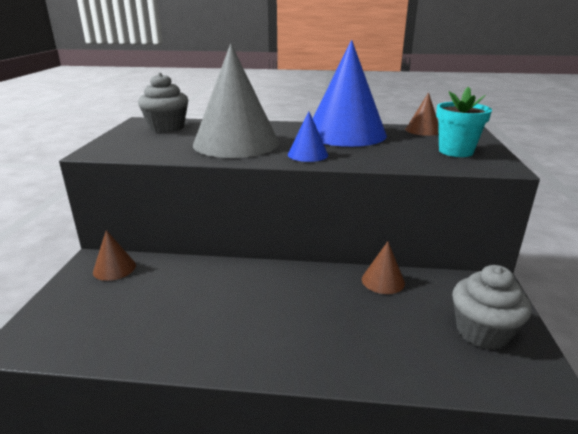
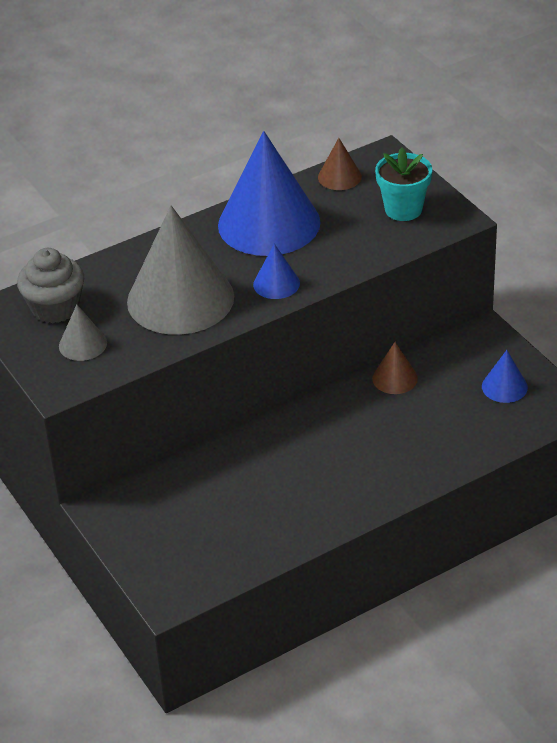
camera: 35 degrees left, 15 degrees up
(114, 268) = (137, 502): brown cone -> none
(147, 142) = (82, 344): none -> grey cone
(482, 332) = (504, 387): grey cupcake -> blue cone

